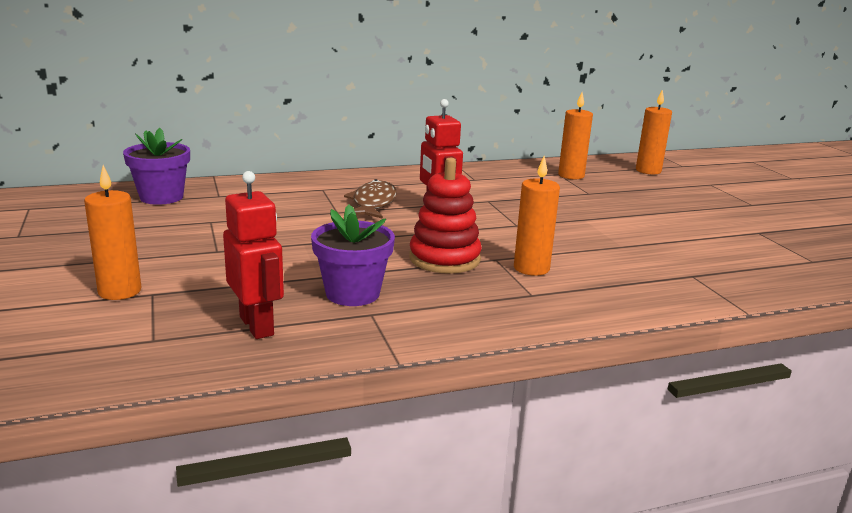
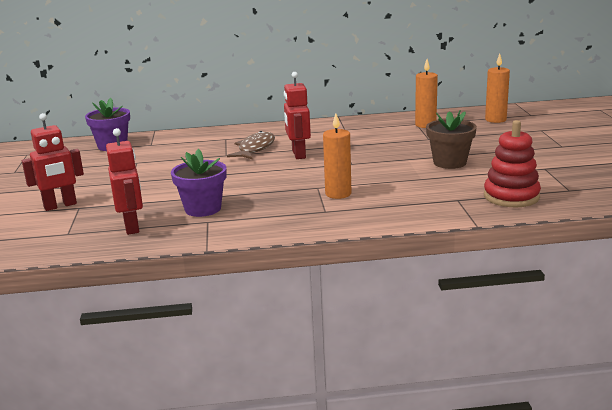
camera: 15 degrees right, 0 degrees up
(120, 291) = (60, 206): orange candle -> red robot
(444, 259) = (280, 187): red stacking toy -> red stacking toy (511, 196)
(640, 224) = (449, 162): none -> brown flower pot

